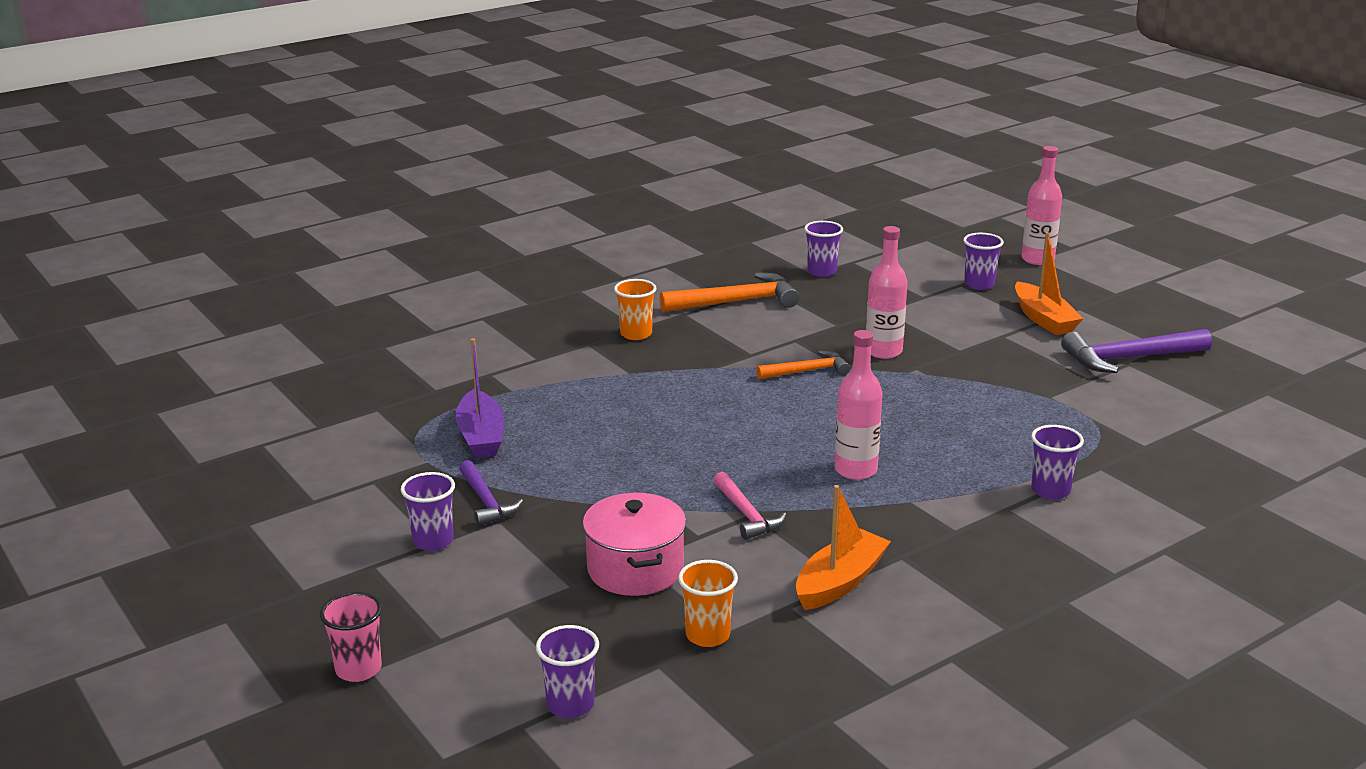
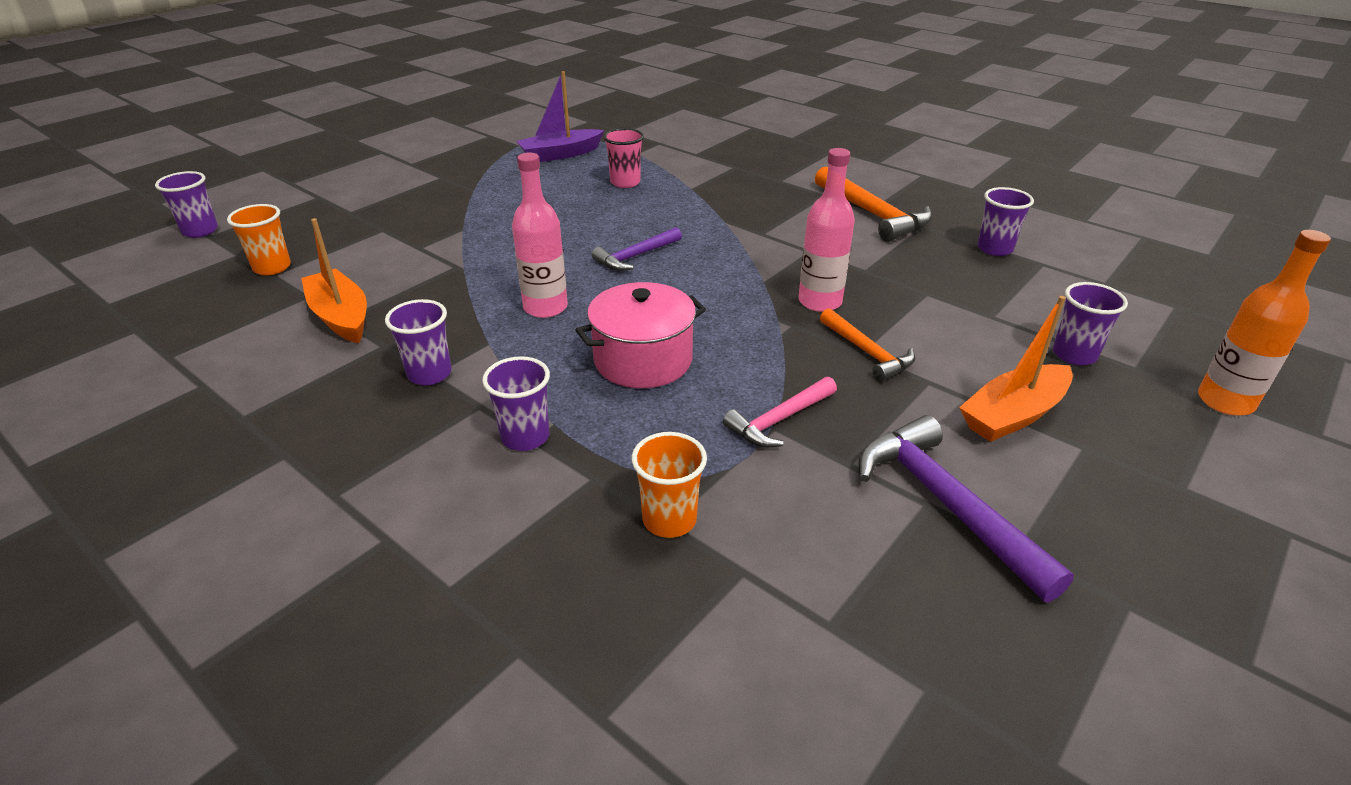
camera: 75 degrees right, 10 degrees up
(358, 669) = (264, 167): pink cup -> pink cup (625, 182)
(433, 541) = (412, 162): purple cup -> purple cup (429, 374)
(486, 501) = (466, 169): purple hammer -> purple hammer (635, 256)
(635, 569) = (371, 230): pink pot -> pink pot (643, 360)
(636, 334) = (766, 181): orange cup -> orange cup (669, 520)
(746, 514) = (455, 263): pink hammer -> pink hammer (779, 420)
(807, 371) = (743, 264): orange hammer -> orange hammer (867, 352)
(840, 582) = (341, 317): orange boat -> orange boat turned 150 degrees counterclockwise
(1037, 259) = (1225, 401): pink bottle -> orange bottle

